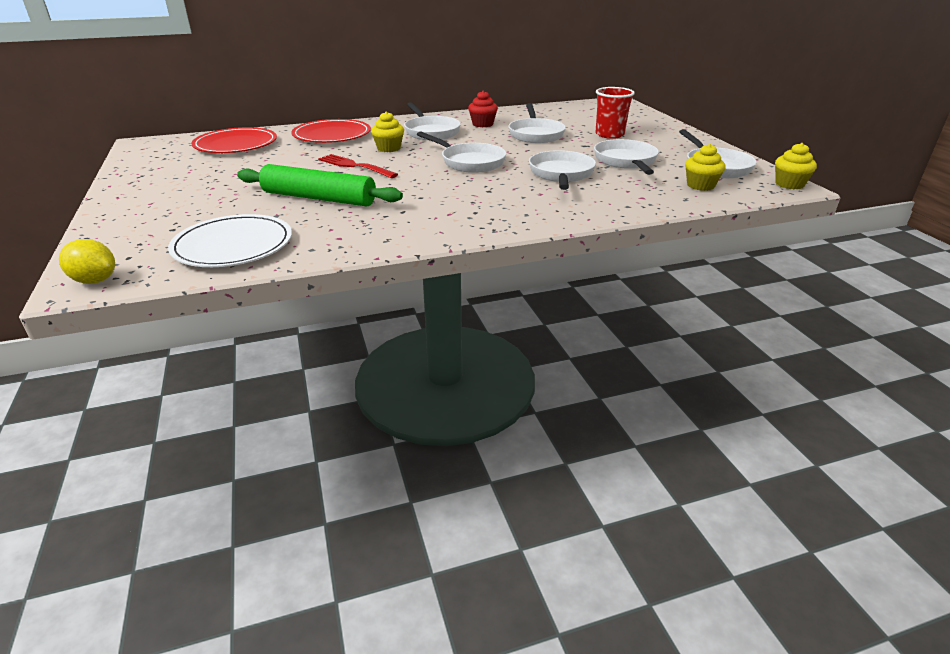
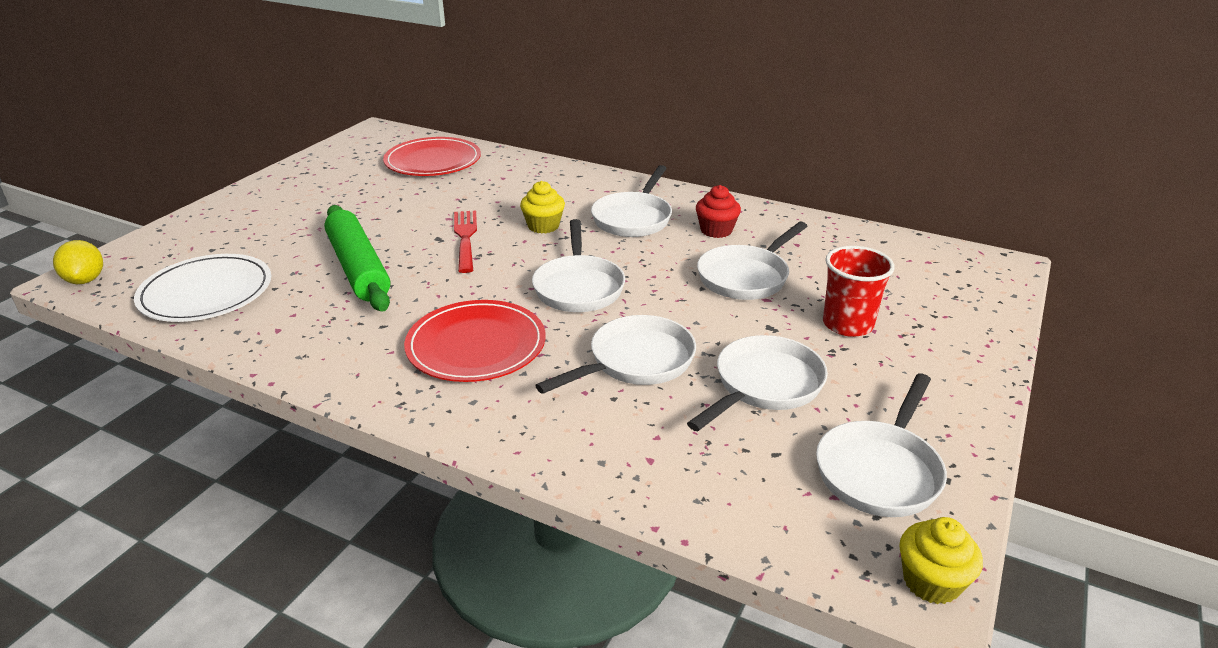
camera: 45 degrees right, 0 degrees up
(332, 135) = (531, 181): red plate -> red plate (476, 345)
(700, 185) = (775, 491): yellow cupcake -> none

